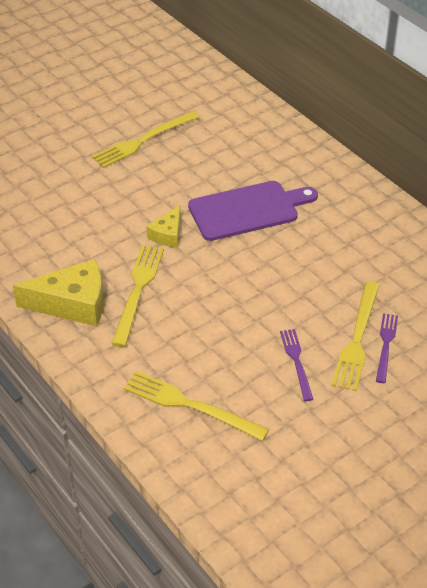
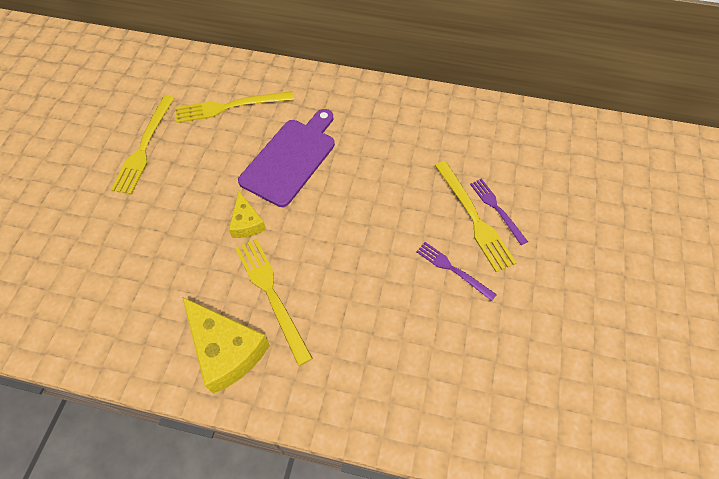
camera: 40 degrees left, 15 degrees up
(72, 304) = (226, 350): yellow cheese -> yellow cheese turned 90 degrees clockwise
(191, 406) = (416, 374): yellow fork -> yellow fork (231, 106)

